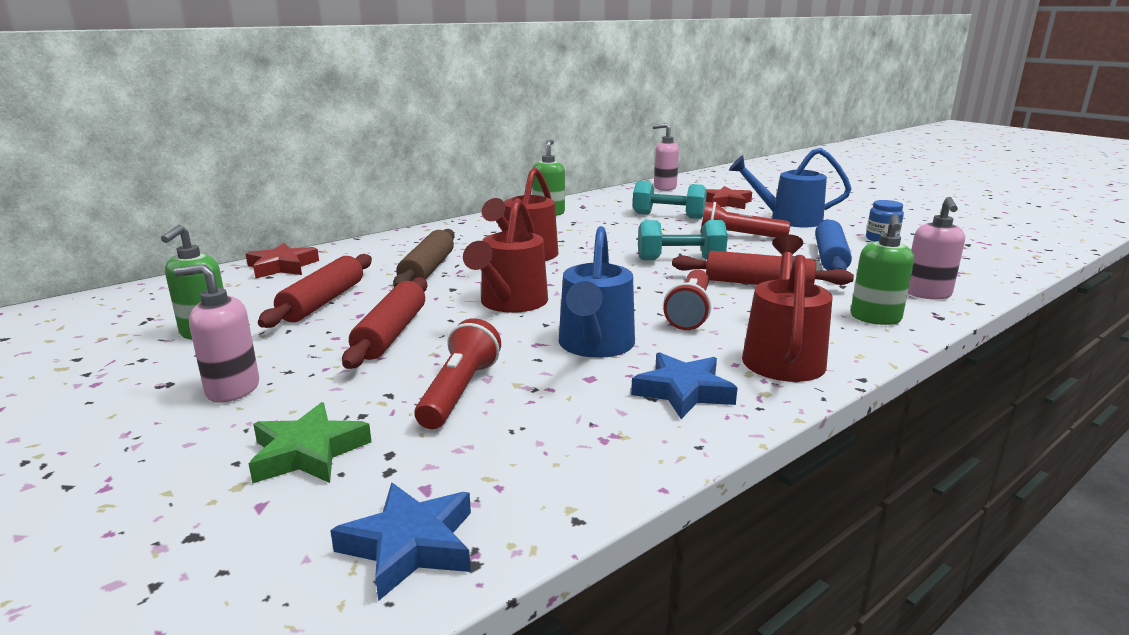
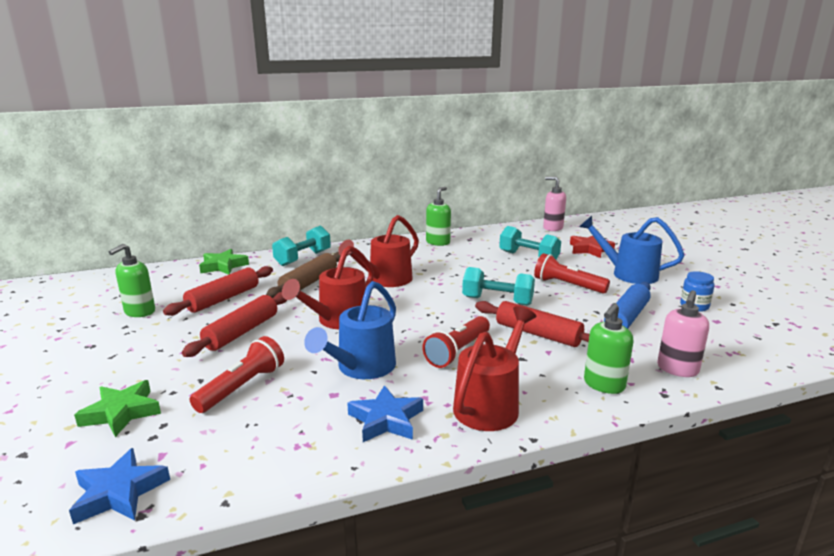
camera: 20 degrees right, 0 degrees up
(232, 389) = (120, 357): pink soap dispenser -> none
(282, 267) = (223, 266): red star -> green star
(390, 246) = (303, 258): none -> turquoise dumbbell

